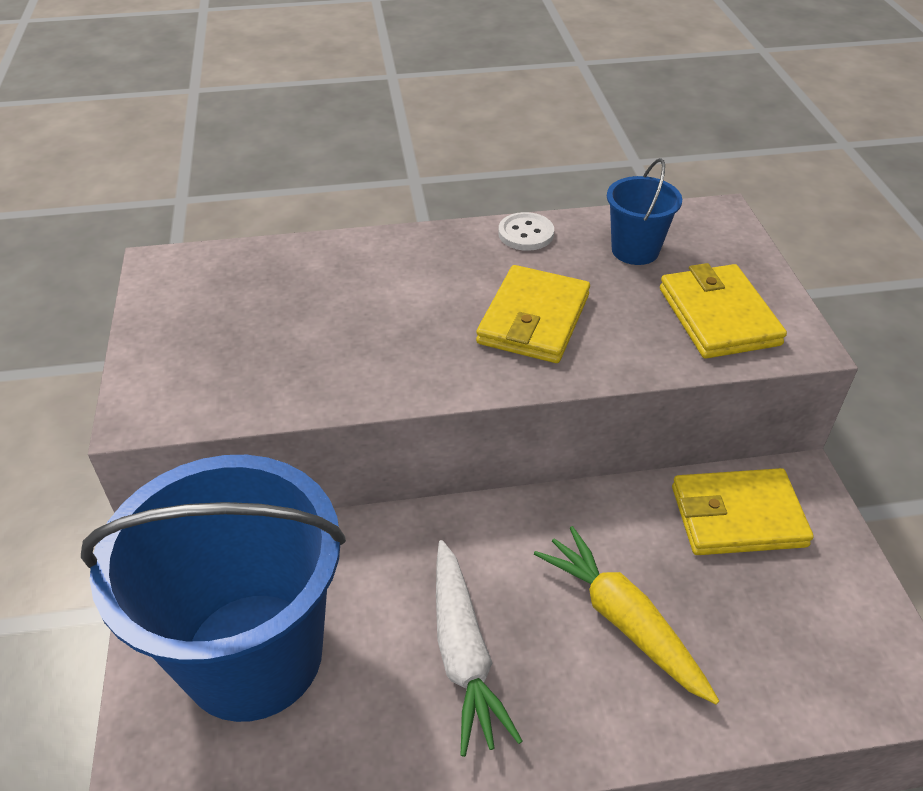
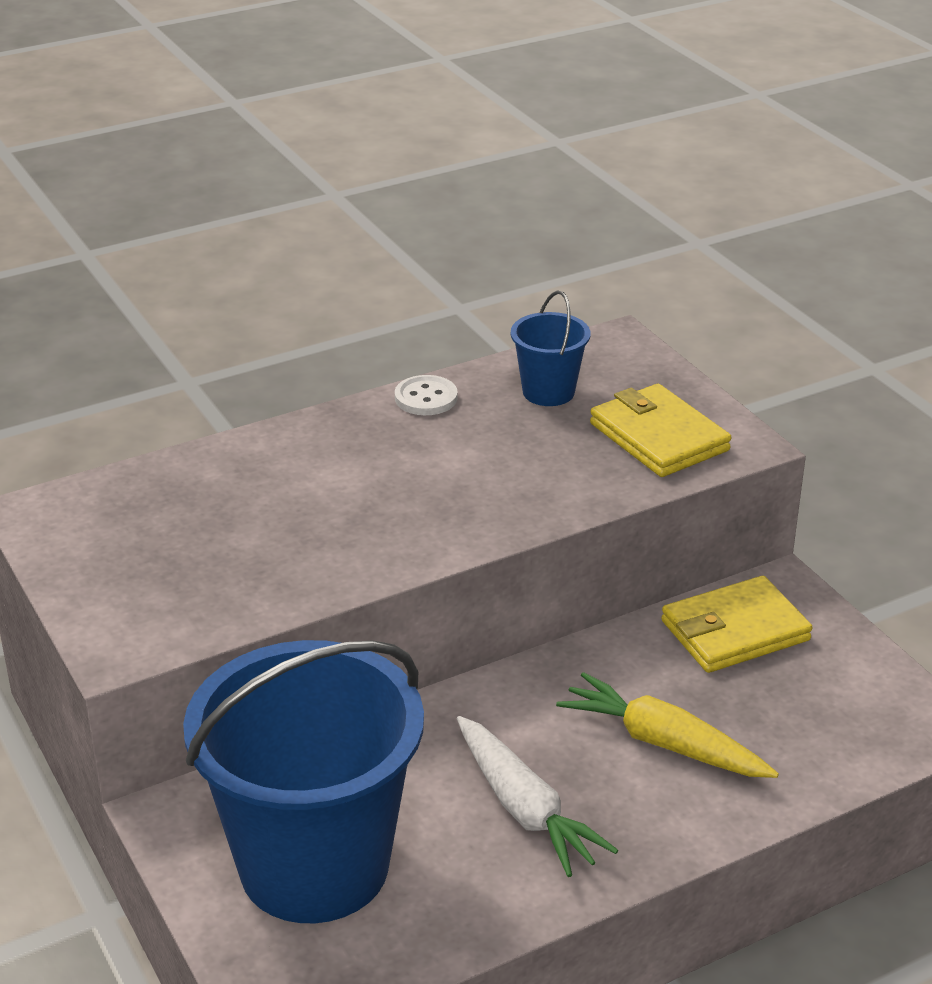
camera: 20 degrees left, 10 degrees down
(534, 319) = (478, 478): yellow wallet -> none

